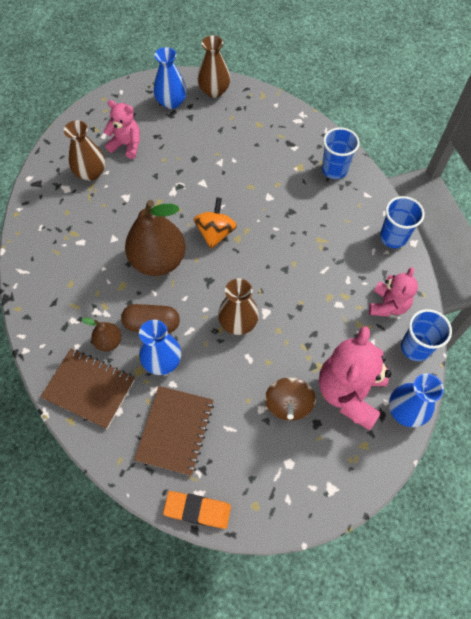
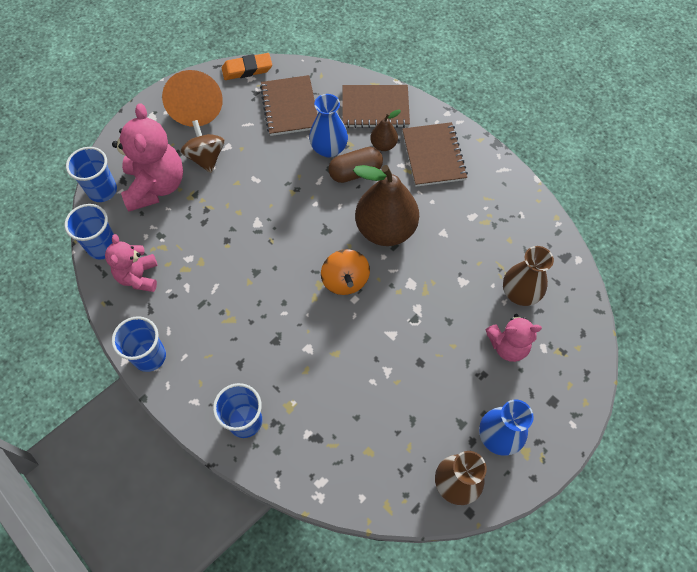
camera: 155 degrees right, 0 degrees up
(71, 310) = (433, 156): none -> brown notebook
(238, 322) = (279, 204): brown vase -> none
(276, 478) = (196, 107): none -> orange cone
(405, 410) = (102, 190): blue vase -> blue cup

